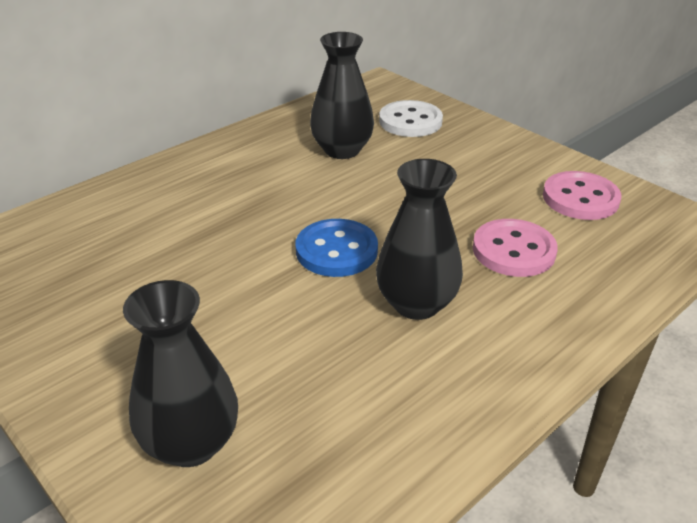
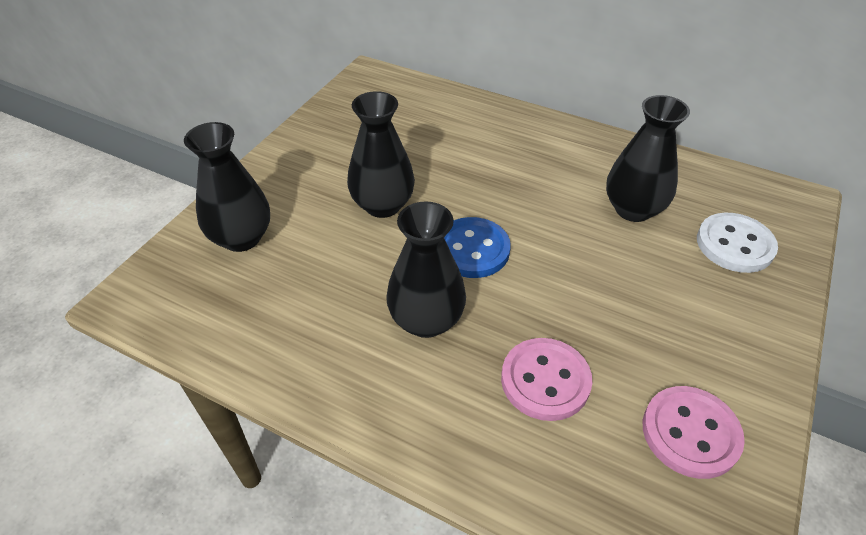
camera: 70 degrees right, 10 degrees up
(224, 298) = (383, 205): none -> black vase

